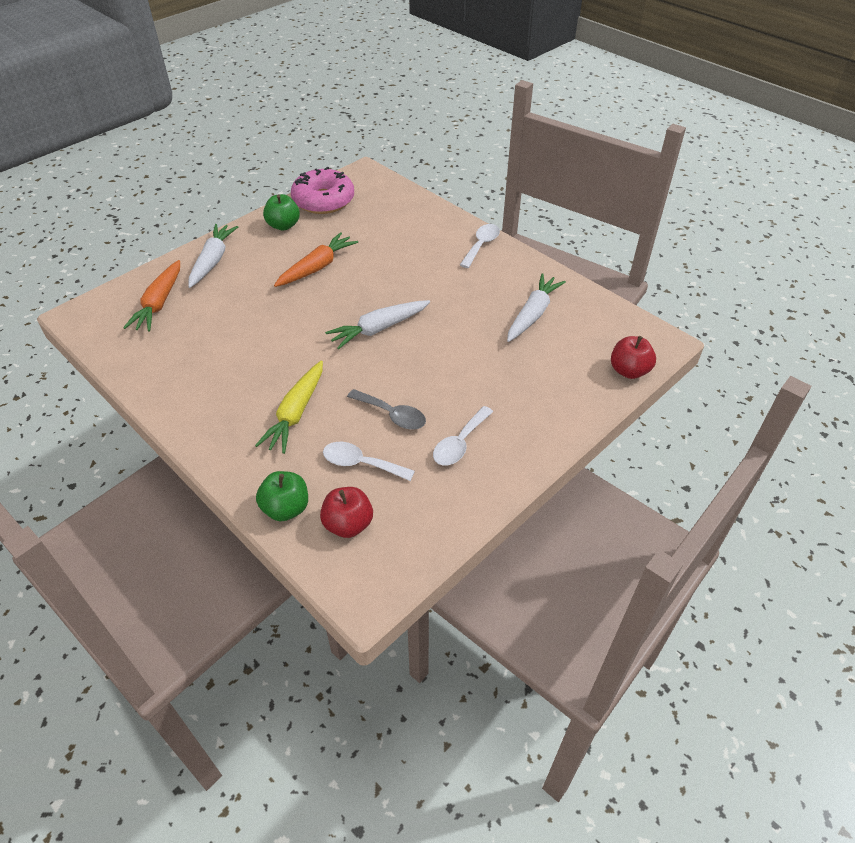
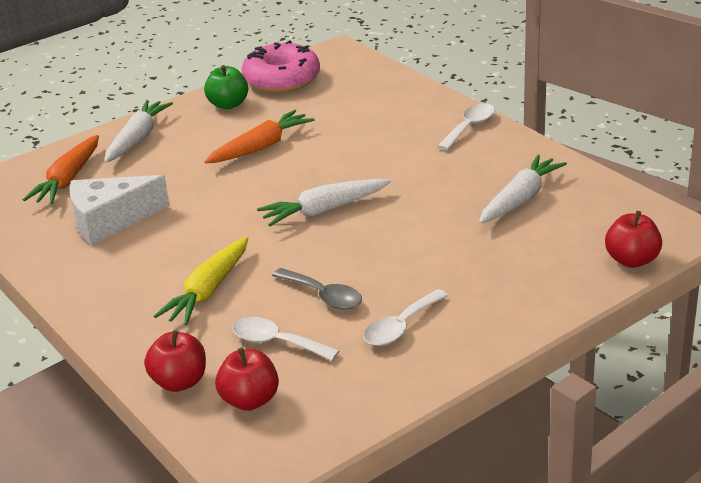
camera: 10 degrees right, 15 degrees down
(202, 344) = (110, 221): none -> white cheese
(286, 508) = (179, 382): green apple -> red apple

